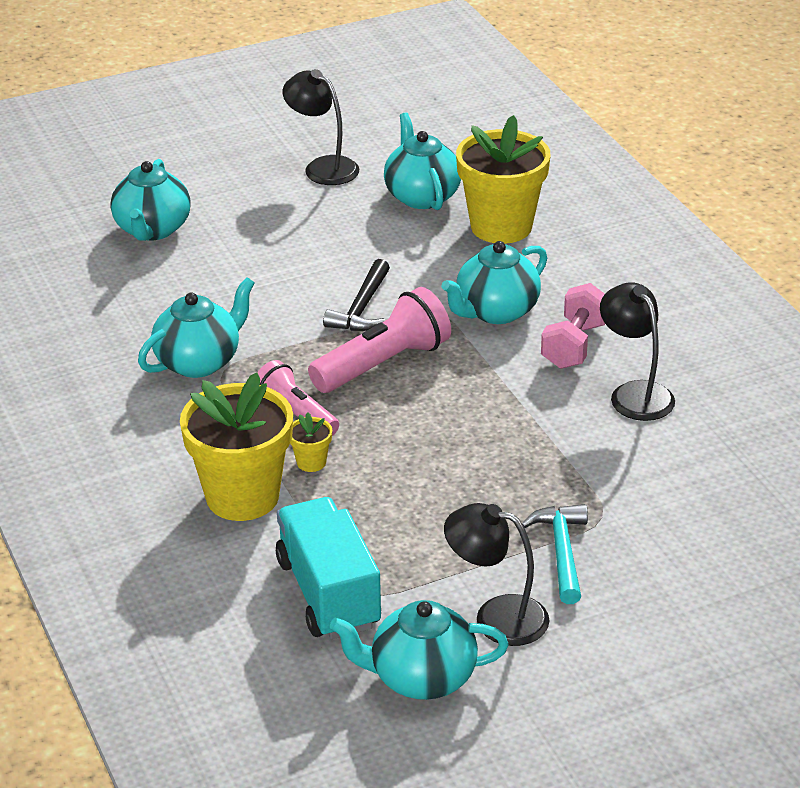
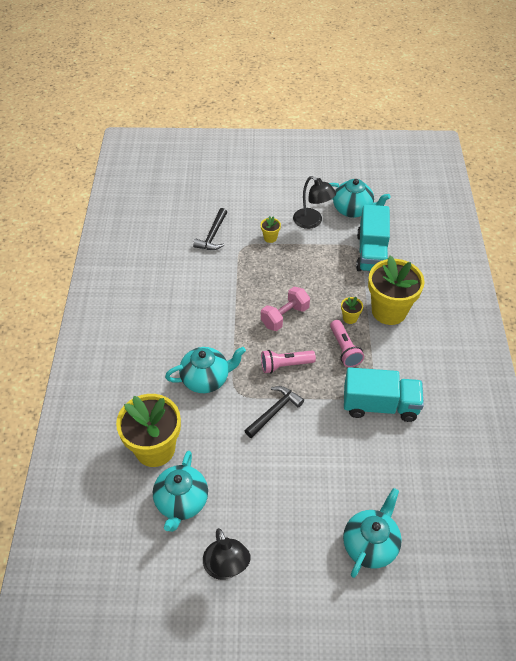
camera: 155 degrees left, 15 degrees up
(199, 362) = (380, 405): turquoise teapot -> turquoise truck
(383, 364) = (285, 365): pink flashlight -> pink flashlight, size x0.66
(561, 552) = (270, 238): turquoise hammer -> yellow flower pot
(574, 345) = (184, 340): pink dumbbell -> pink dumbbell (285, 316)
(634, 393) = (180, 300): black lamp -> none
(681, 517) = (213, 235): none -> black hammer

